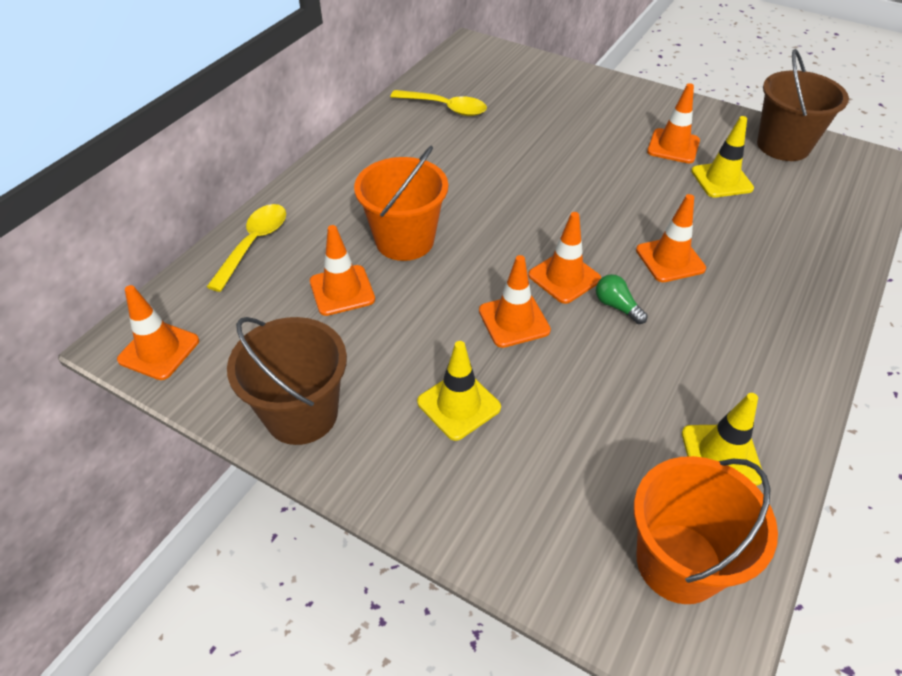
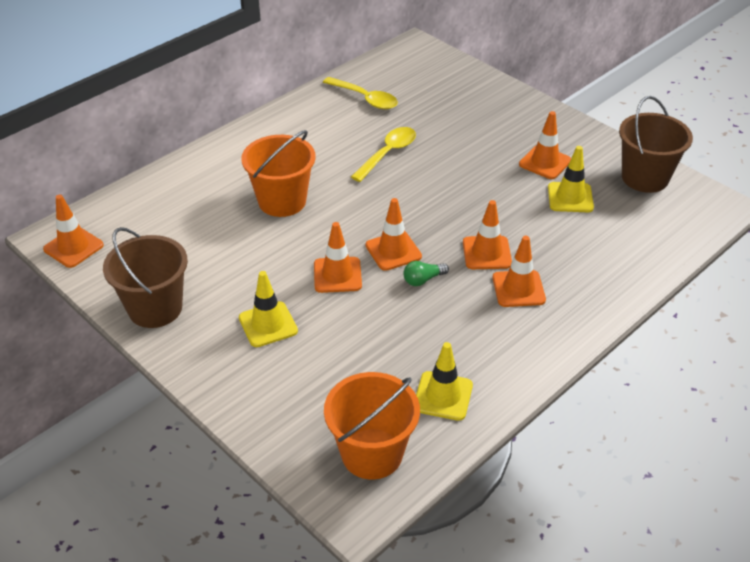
camera: 15 degrees right, 5 degrees down
(254, 244) = (167, 184): yellow spoon -> yellow spoon (388, 154)
(342, 290) = (218, 230): orange traffic cone -> orange traffic cone (518, 289)
(617, 306) = (423, 280): green light bulb -> green light bulb turned 90 degrees counterclockwise

